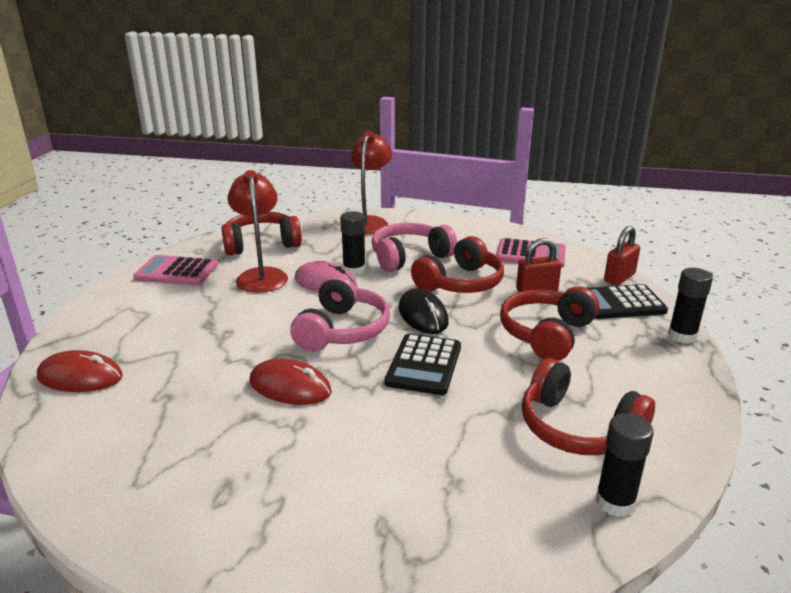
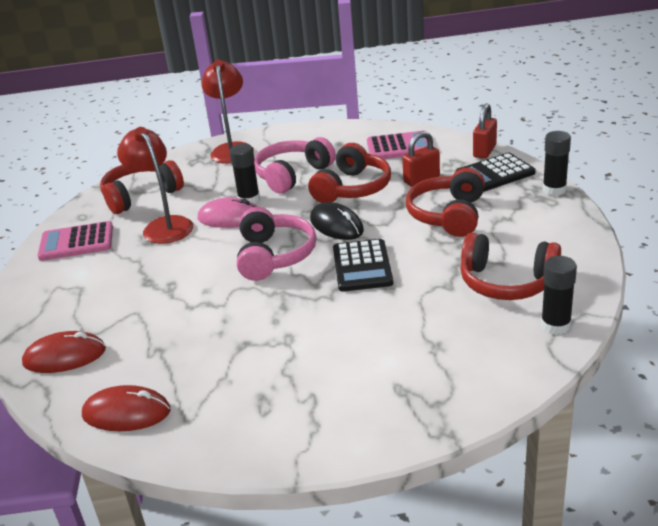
camera: 15 degrees left, 5 degrees up
(290, 387) = (261, 313): red mouse -> red mouse (126, 413)

